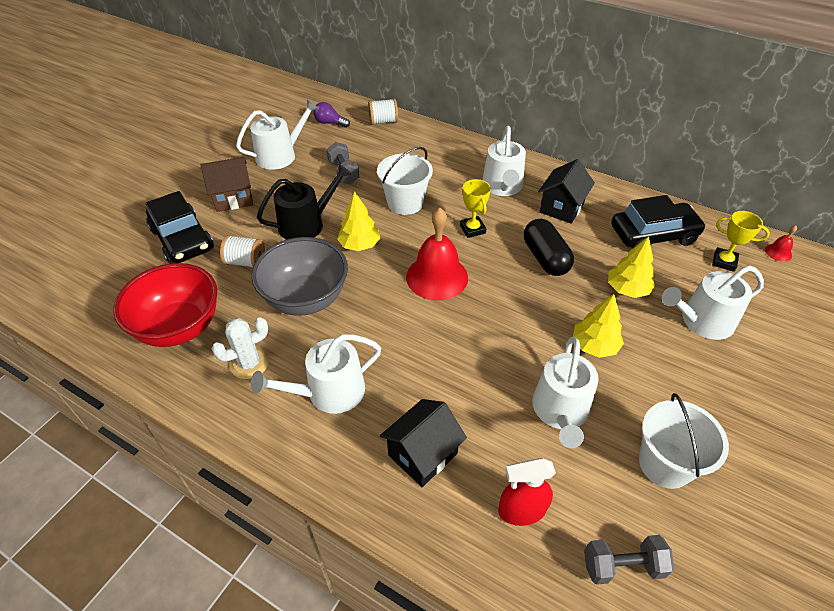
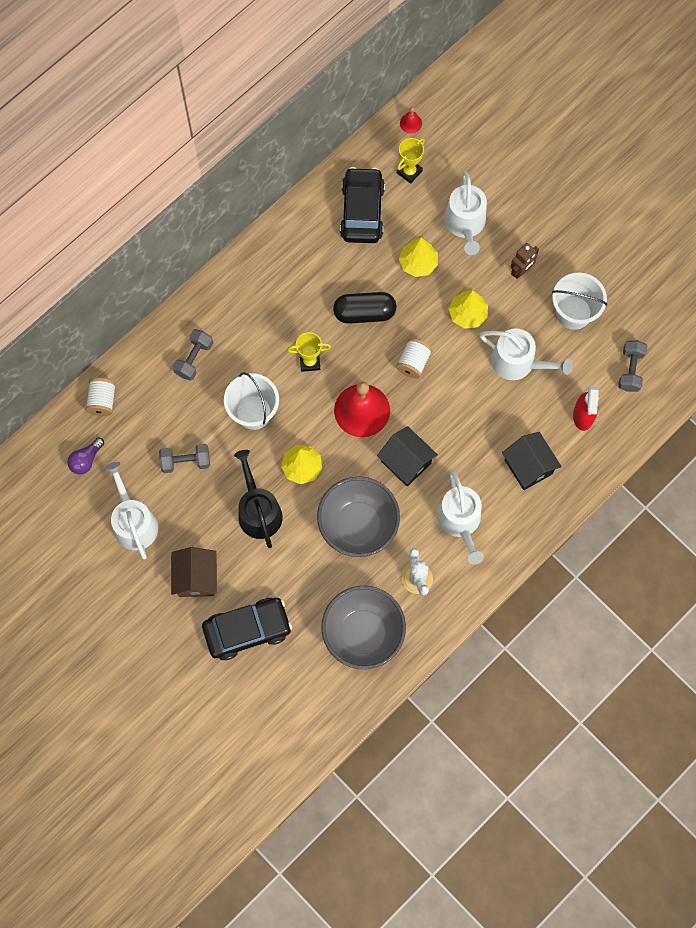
camera: 75 degrees left, 25 degrees up
(180, 328) = (363, 633): red bowl -> grey bowl
(246, 262) = (296, 572): white spool -> white spool (413, 363)
(441, 160) = (194, 359): none -> grey dumbbell
(502, 187) = (256, 314): white watering can -> none
(561, 208) = (303, 272): black house -> black house (406, 462)
(683, 389) = (521, 271): none -> brown robot

